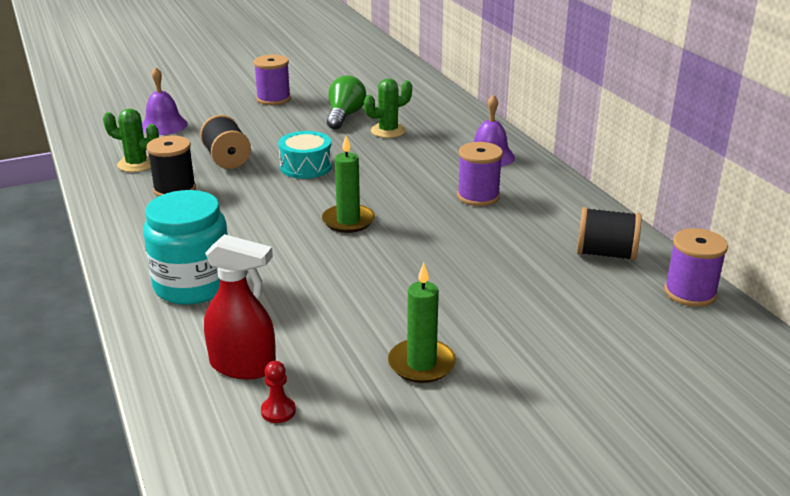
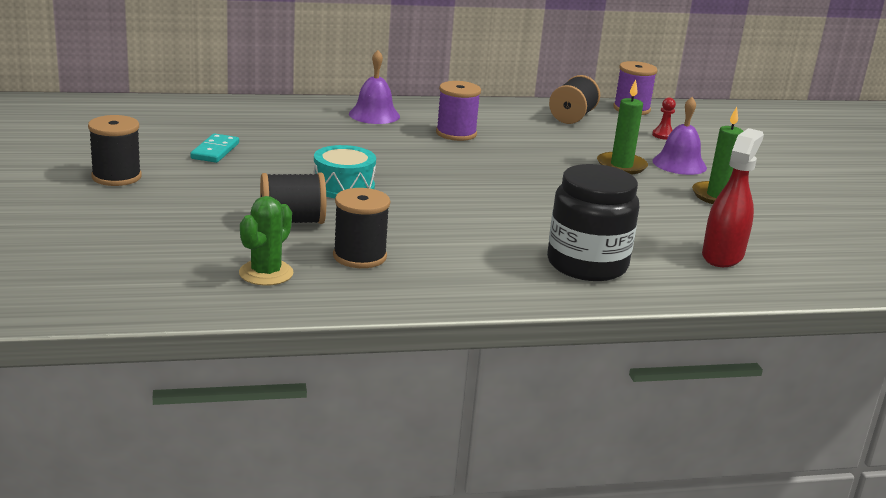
camera: 80 degrees left, 5 degrees down
(164, 125) = (142, 248): purple bell -> purple bell (679, 164)
(193, 285) = (587, 264): turquoise jar -> black jar
(273, 99) = (116, 177): purple spool -> black spool
(278, 411) = (781, 250): red pawn -> red pawn (663, 135)
(344, 116) = (215, 151): green light bulb -> turquoise domino
(348, 221) = (481, 186): green candle -> green candle (621, 166)
(388, 131) = (278, 140): green cactus -> none

